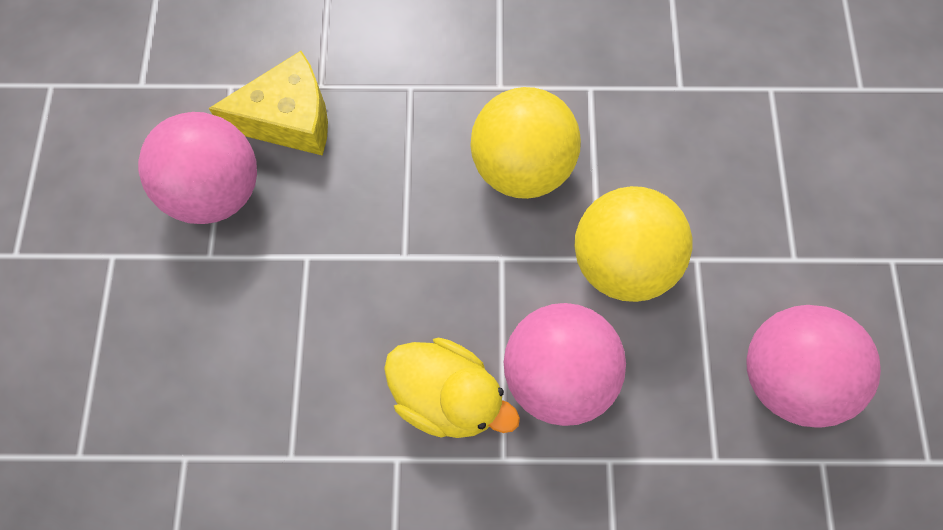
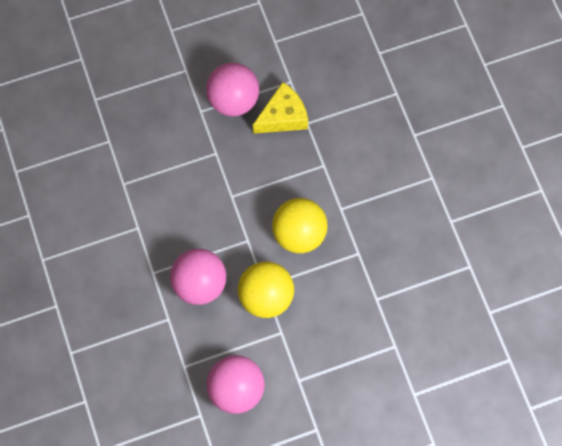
camera: 70 degrees right, 0 degrees up
(290, 119) = (283, 116): yellow cheese -> yellow cheese turned 90 degrees counterclockwise
(447, 395) = (173, 239): yellow duck -> none

